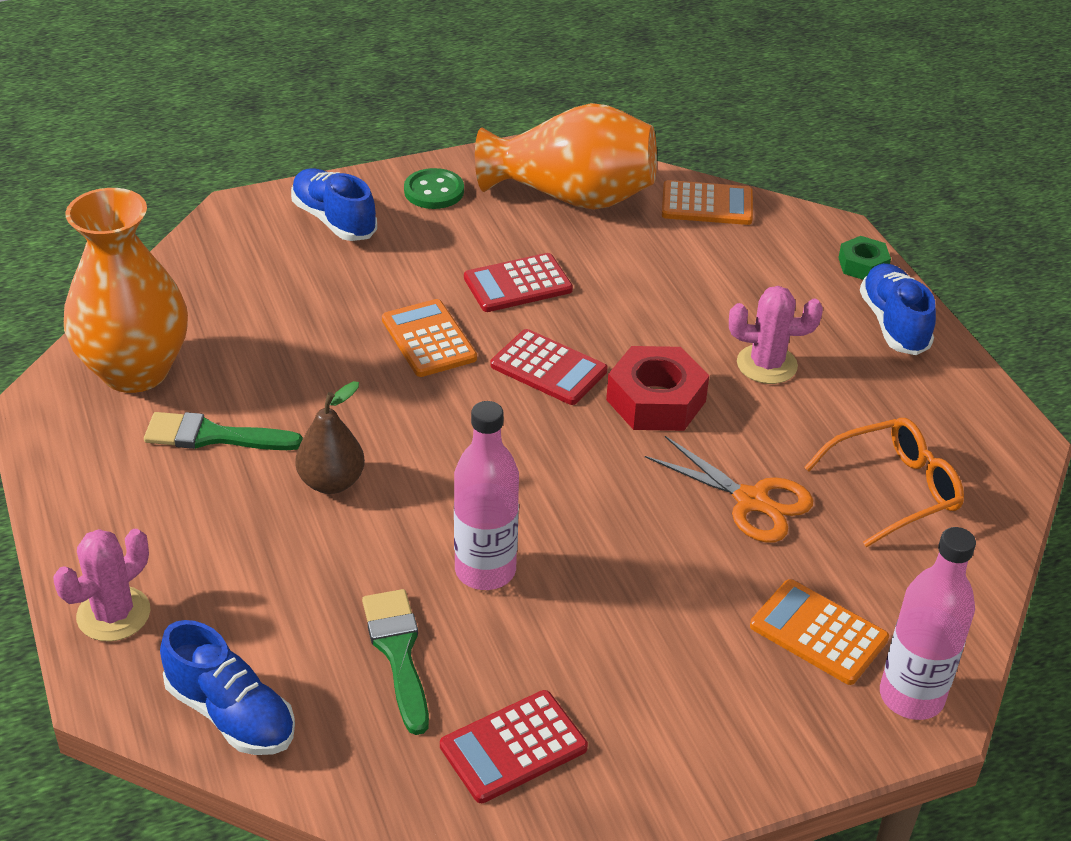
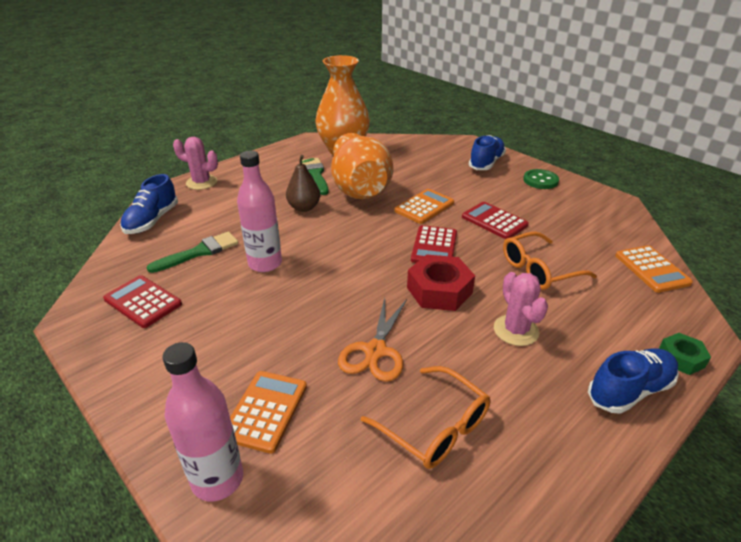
camera: 70 degrees right, 5 degrees down
(571, 197) = (591, 220): orange vase -> orange vase (360, 189)
(659, 294) = (539, 270): none -> orange glasses

